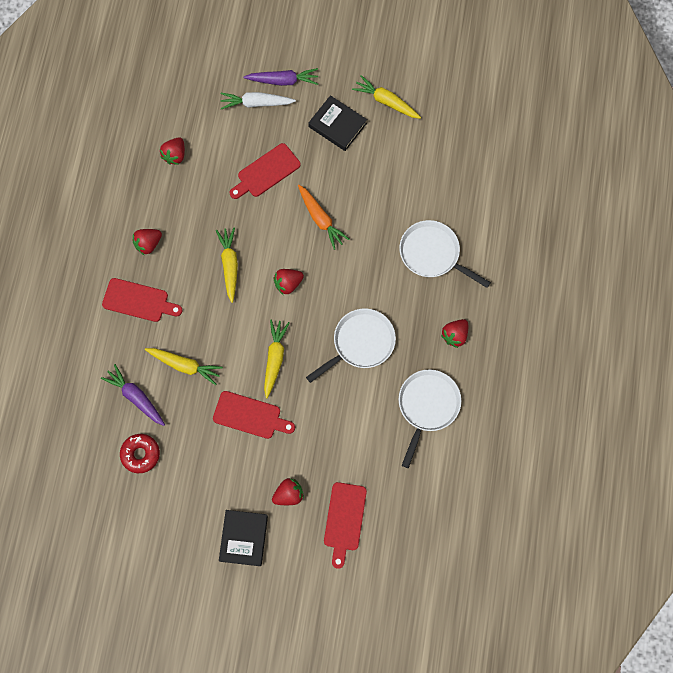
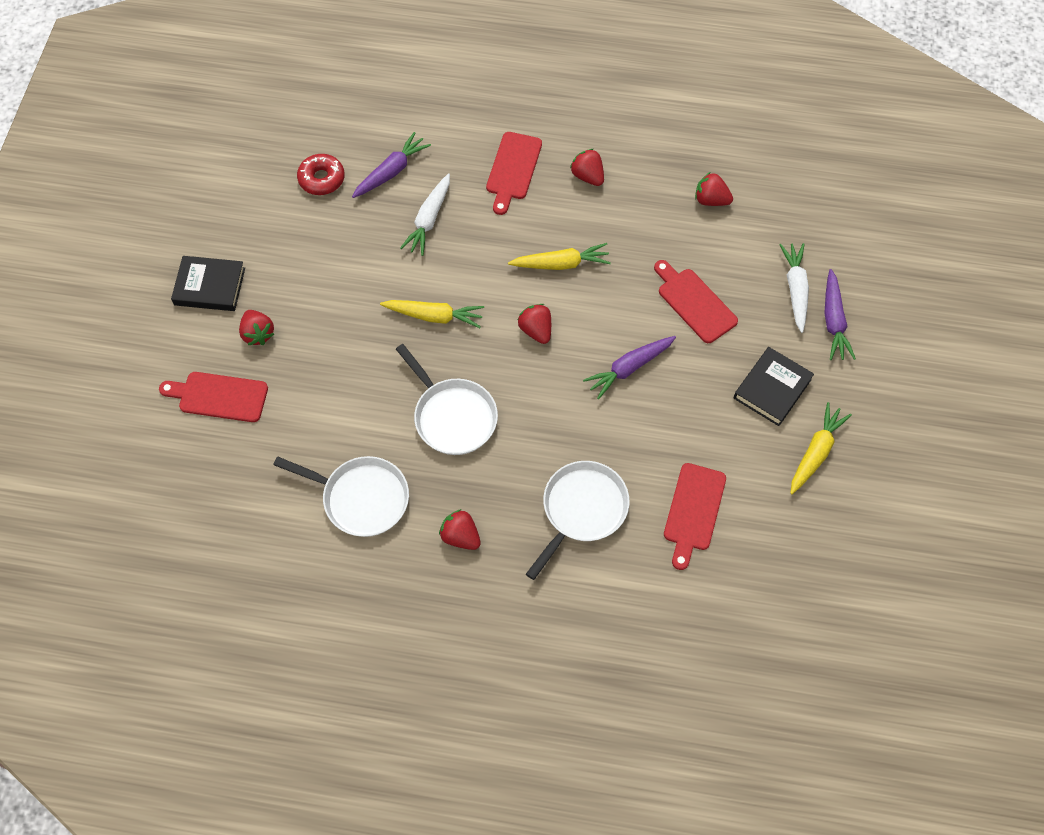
camera: 90 degrees right, 10 degrees down
(185, 365) = (429, 220): yellow carrot -> white carrot
(250, 416) = (361, 290): red cutting board -> red cutting board (693, 511)
(321, 219) = (629, 368): orange carrot -> purple carrot

